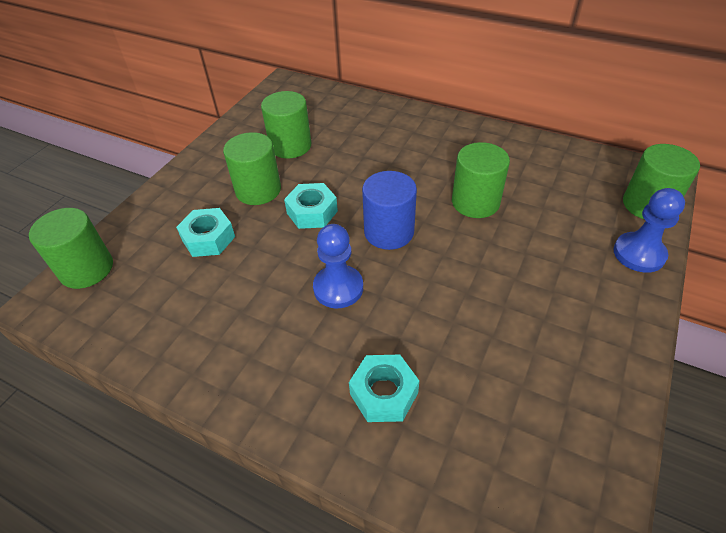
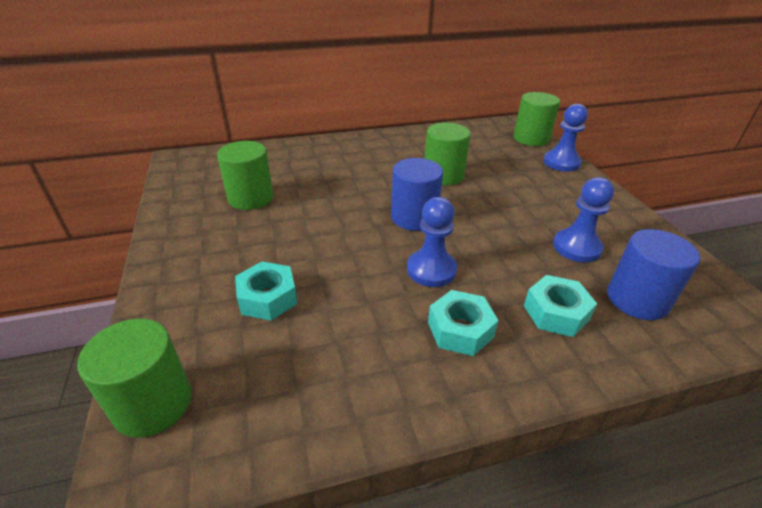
camera: 45 degrees left, 10 degrees down
(258, 190) = (265, 240): green cylinder -> none
(312, 212) = (337, 233): turquoise nut -> turquoise nut (460, 330)
(478, 440) = (637, 299): none -> blue cylinder
(499, 353) = (576, 247): none -> blue pawn

